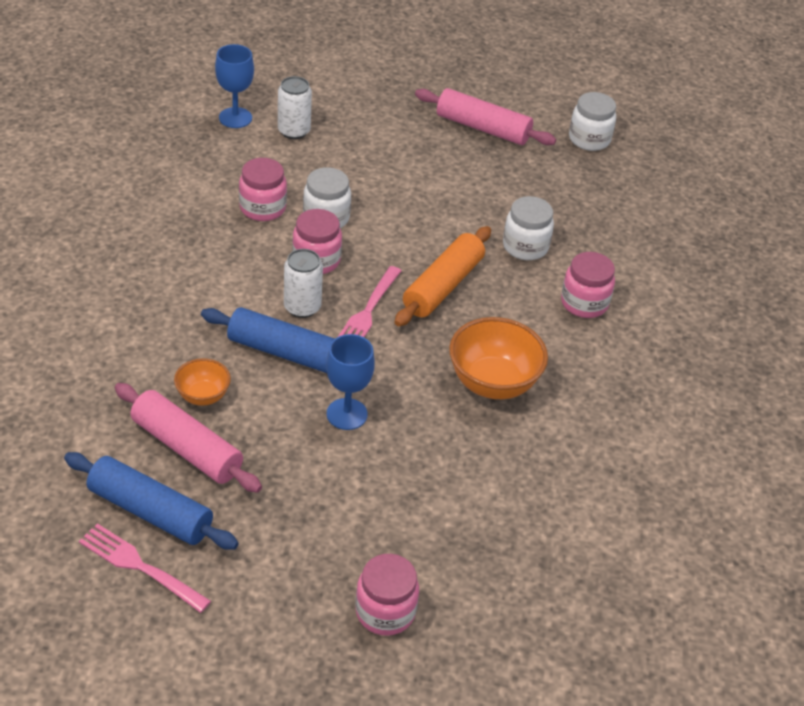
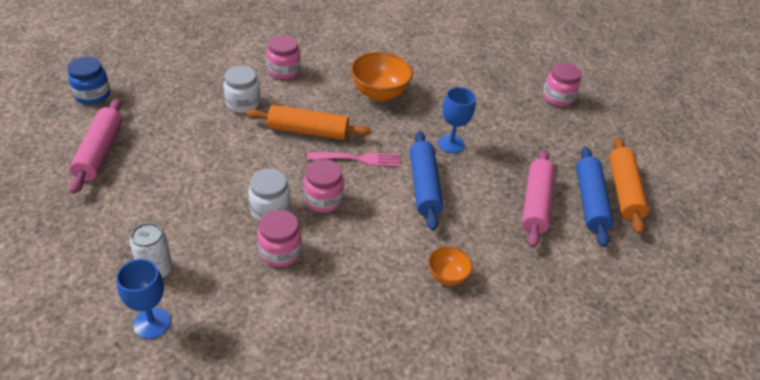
camera: 115 degrees left, 0 degrees up
(141, 567) = (623, 191): pink fork -> orange rolling pin
(203, 396) = (491, 212): orange bowl -> orange bowl (447, 276)
(302, 307) = (376, 192): white can -> none
(589, 139) = (93, 95): white jar -> blue jar

